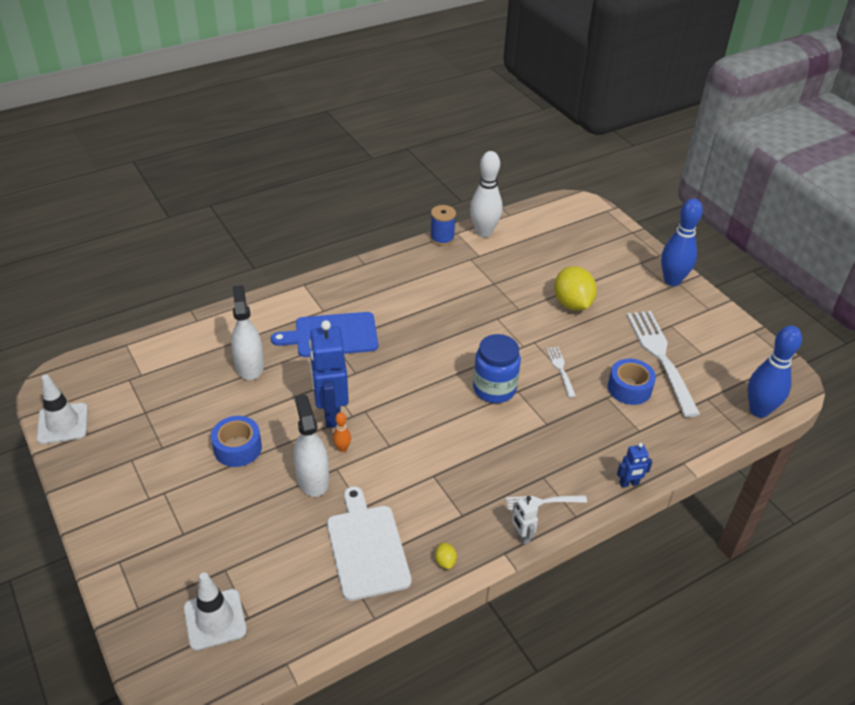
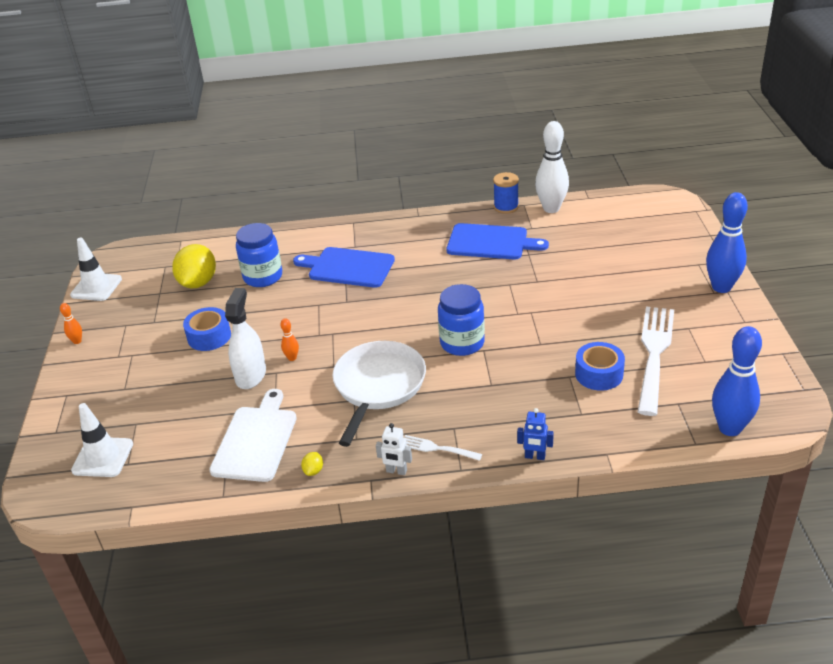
camera: 30 degrees right, 5 degrees down
(86, 494) = (77, 341): none -> orange bowling pin
(249, 366) = (263, 277): white spray bottle -> blue jar
(331, 413) = (302, 329): blue robot -> none
(447, 455) = (378, 386): none -> white pan
(452, 278) = (491, 242): none -> blue cutting board
(521, 536) = (396, 471): white robot -> white robot turned 75 degrees counterclockwise
(561, 370) = (540, 342): white fork -> none
(572, 304) = (595, 287): yellow lemon -> yellow lemon (198, 283)

